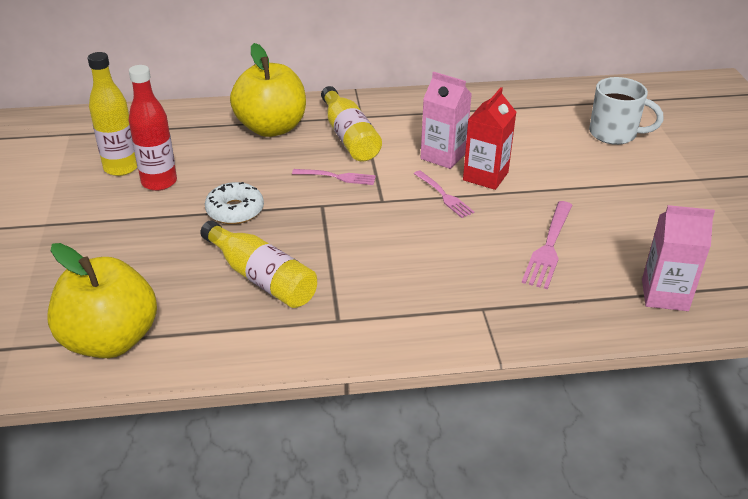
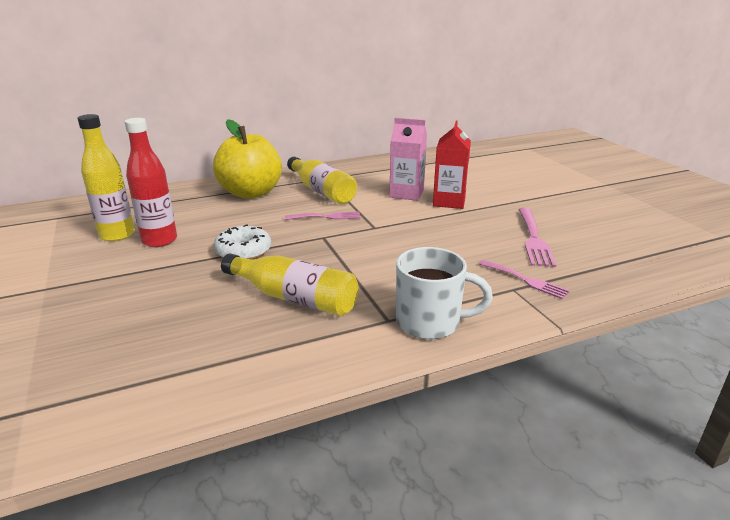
camera: 15 degrees left, 10 degrees down
(110, 340) = (149, 380): yellow apple -> none
(444, 196) = (424, 217): pink fork -> pink fork (525, 280)
(614, 134) = (525, 167): white mug -> white mug (430, 322)
(664, 295) = (649, 256): pink carton -> none

